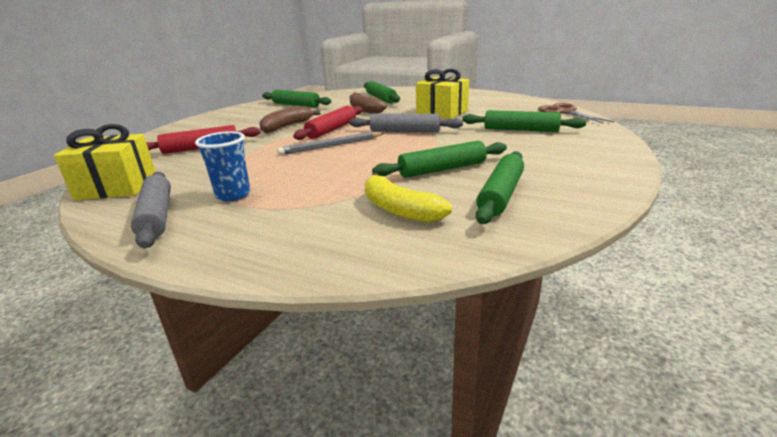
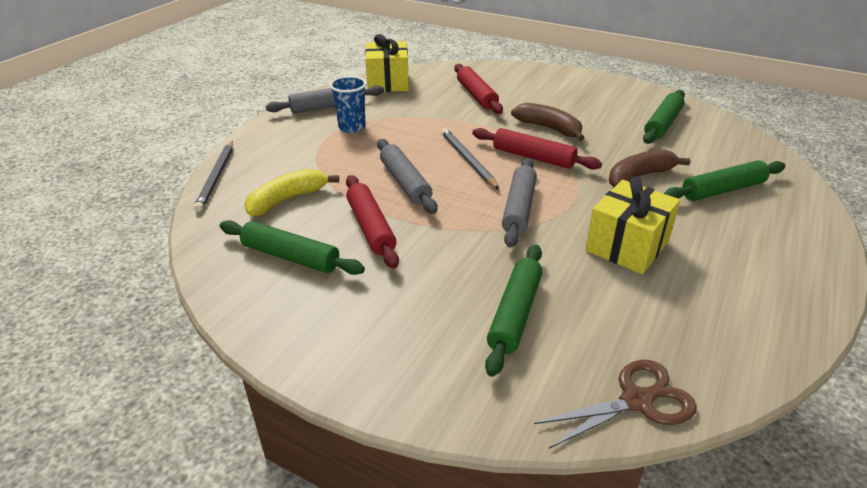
camera: 90 degrees right, 10 degrees up
(341, 267) = (216, 177): none -> grey pencil
(367, 163) = (405, 183): none -> grey rolling pin
(442, 169) = (371, 227): green rolling pin -> red rolling pin

